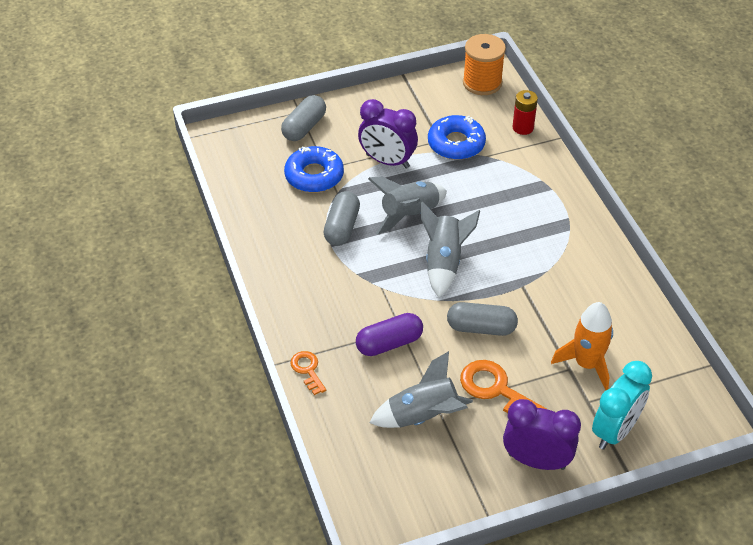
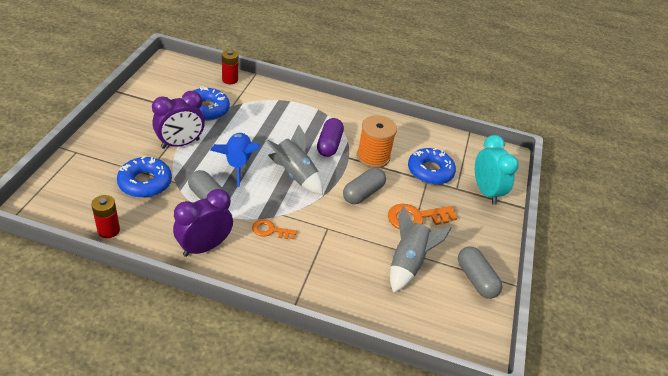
camera: 60 degrees left, 5 degrees down
(239, 195) = (108, 230): none -> red battery
(304, 127) = (94, 159): grey capsule -> grey capsule (476, 279)
(307, 370) = (315, 297): orange key -> orange key (270, 230)
(389, 343) = (333, 241): purple capsule -> purple capsule (329, 145)
(409, 214) = (237, 164): grey rocket -> blue rocket
(482, 82) = (173, 69): orange spool -> orange spool (373, 157)
(536, 461) = (482, 235): purple clock -> purple clock (204, 247)
(586, 364) = (430, 171): orange rocket -> blue donut

